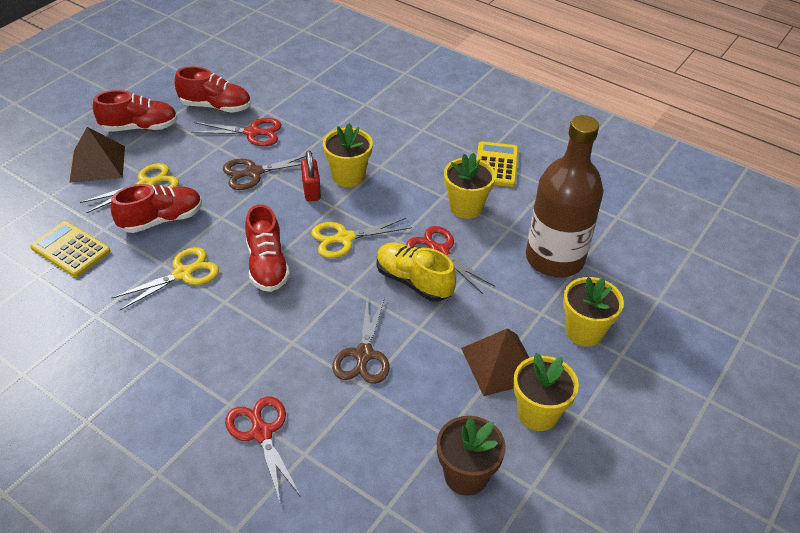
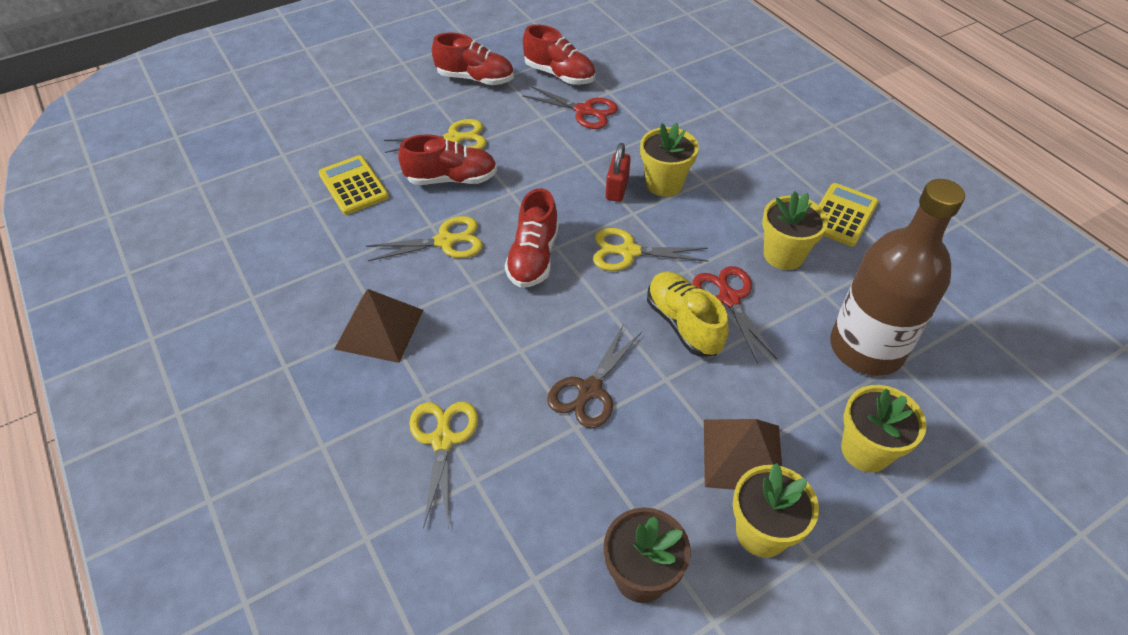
camera: 25 degrees right, 5 degrees up
(97, 164) = (419, 106): brown pyramid -> brown pyramid (379, 329)
(253, 173) = (565, 154): brown scissors -> none
(261, 432) = (442, 439): red scissors -> yellow scissors

